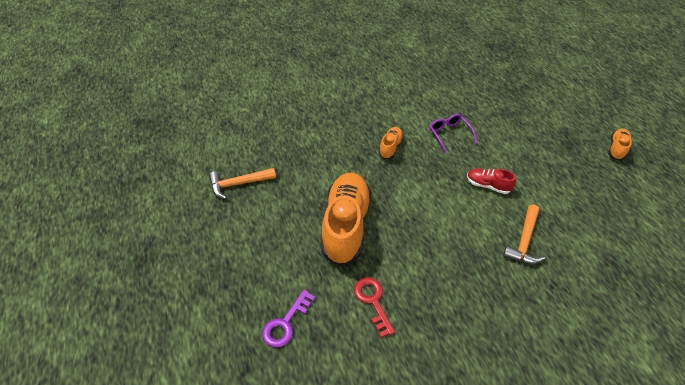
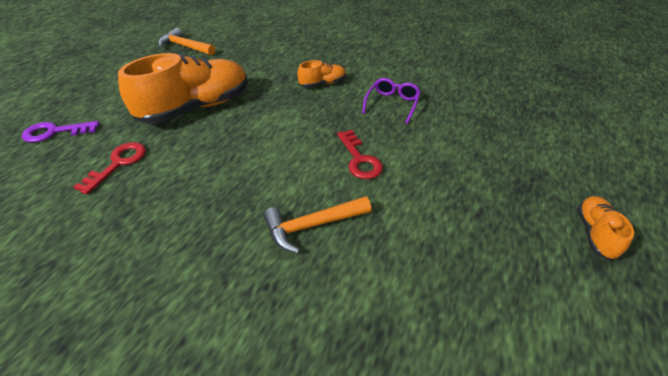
camera: 45 degrees right, 5 degrees down
(488, 185) = (359, 159): red shoe -> red key
(617, 149) = (595, 233): orange shoe -> orange shoe turned 60 degrees counterclockwise

